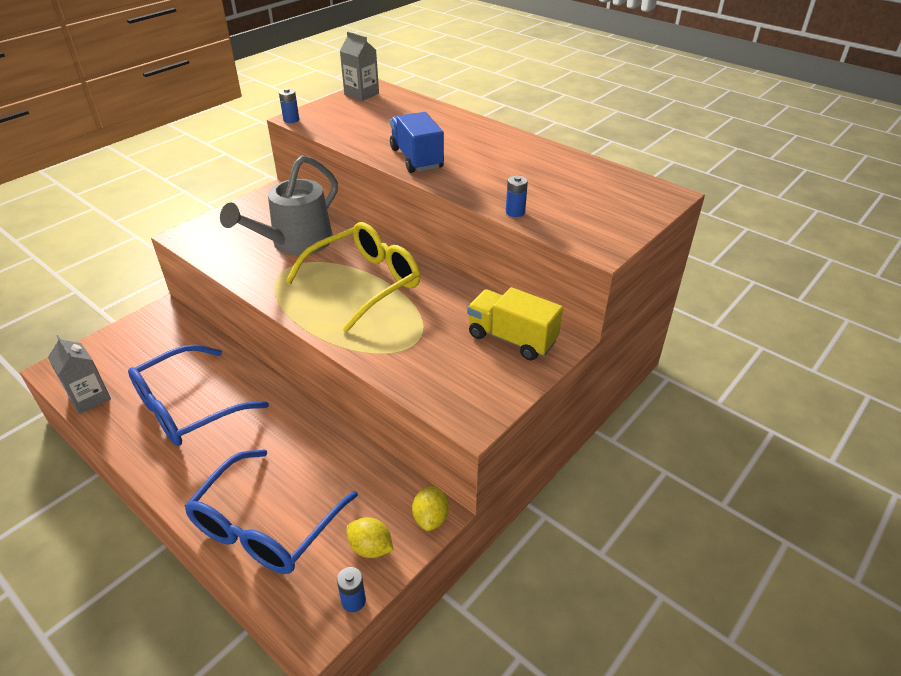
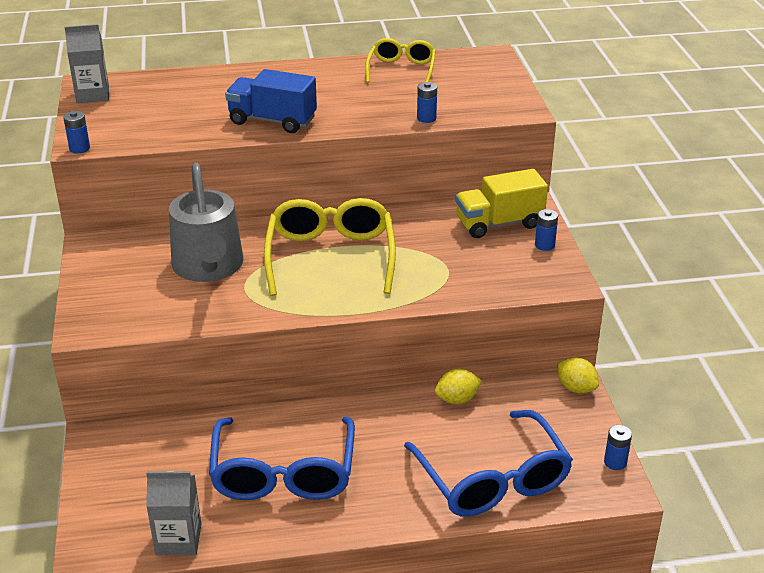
camera: 50 degrees left, 5 degrees down
(370, 548) = (574, 431): yellow lemon -> yellow lemon (457, 399)
(513, 379) = (544, 245): none -> blue battery
(572, 169) = (401, 69): none -> yellow glasses

